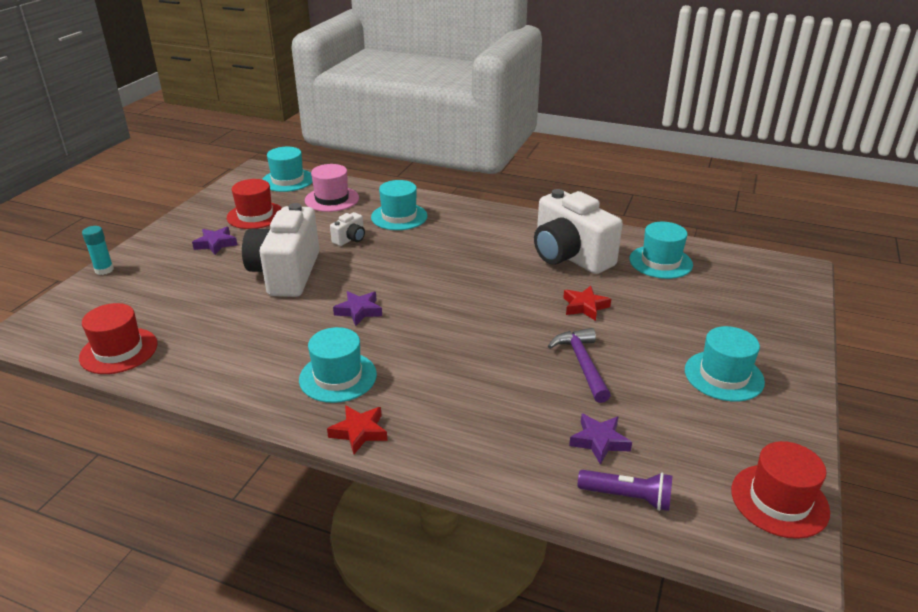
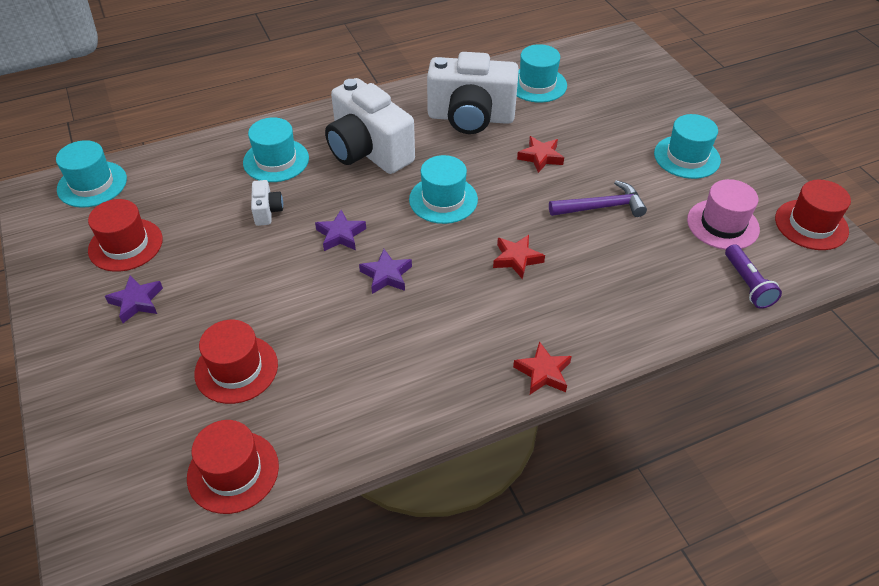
camera: 45 degrees left, 15 degrees up
(104, 270) = (57, 412): turquoise glue stick -> none
(203, 304) = (236, 369): none -> red hat
(286, 273) = (264, 284): white camera -> white camera (368, 151)
(332, 199) = (178, 179): pink hat -> pink hat (722, 224)
(338, 377) = (461, 343): turquoise hat -> turquoise hat (443, 199)
(458, 355) = (517, 259): none -> red star
(582, 364) = (601, 207): purple hammer -> purple hammer turned 135 degrees clockwise
(599, 441) = (686, 258): purple star -> purple star (341, 235)
(627, 497) = (747, 284): purple flashlight -> purple flashlight turned 105 degrees clockwise

